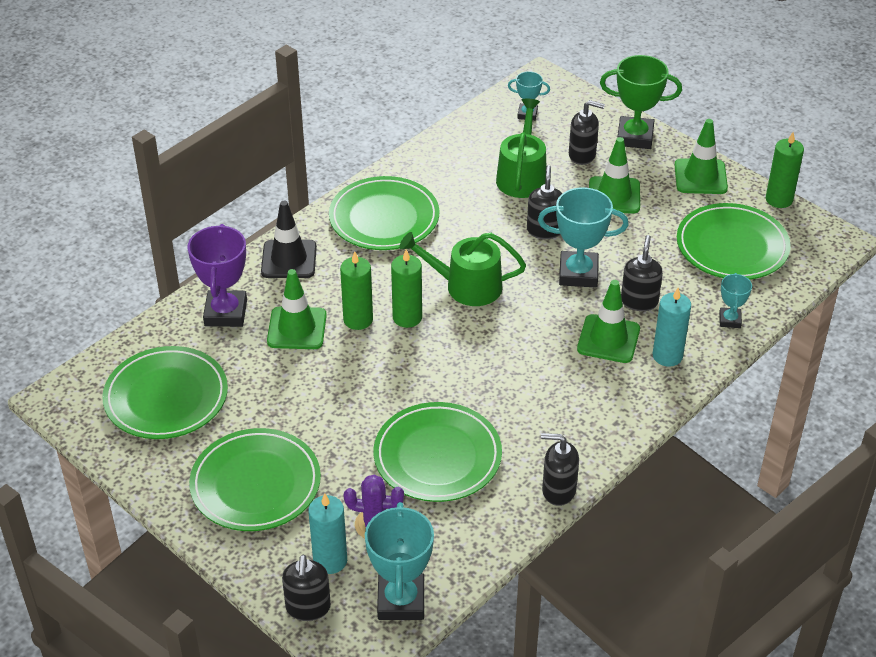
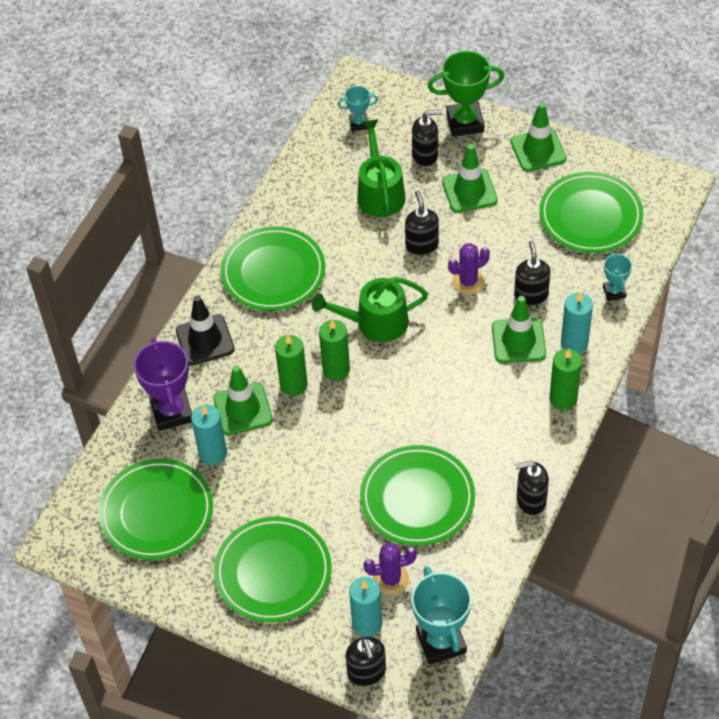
camera: 15 degrees left, 10 degrees up
(248, 360) = (213, 453): none -> turquoise candle
(578, 274) = (468, 282): turquoise trophy -> purple cactus
(779, 199) = (614, 155): green candle -> green candle (563, 398)

